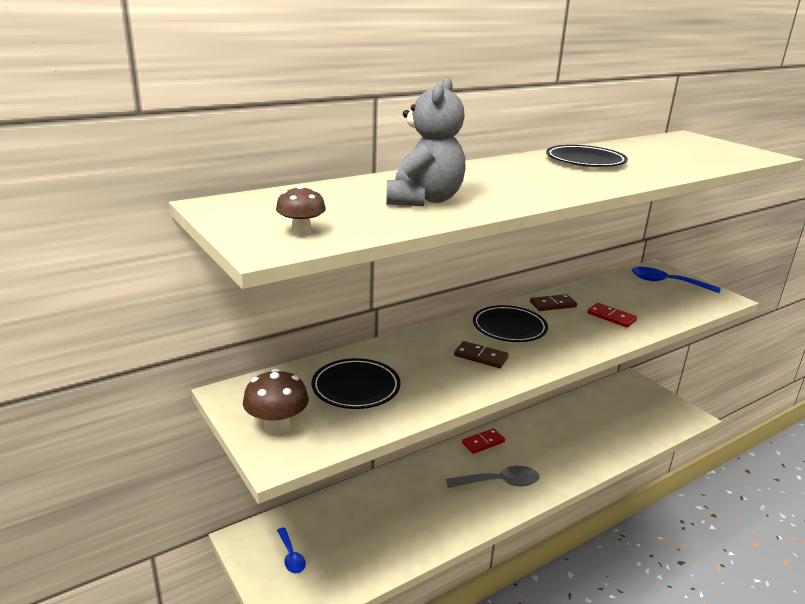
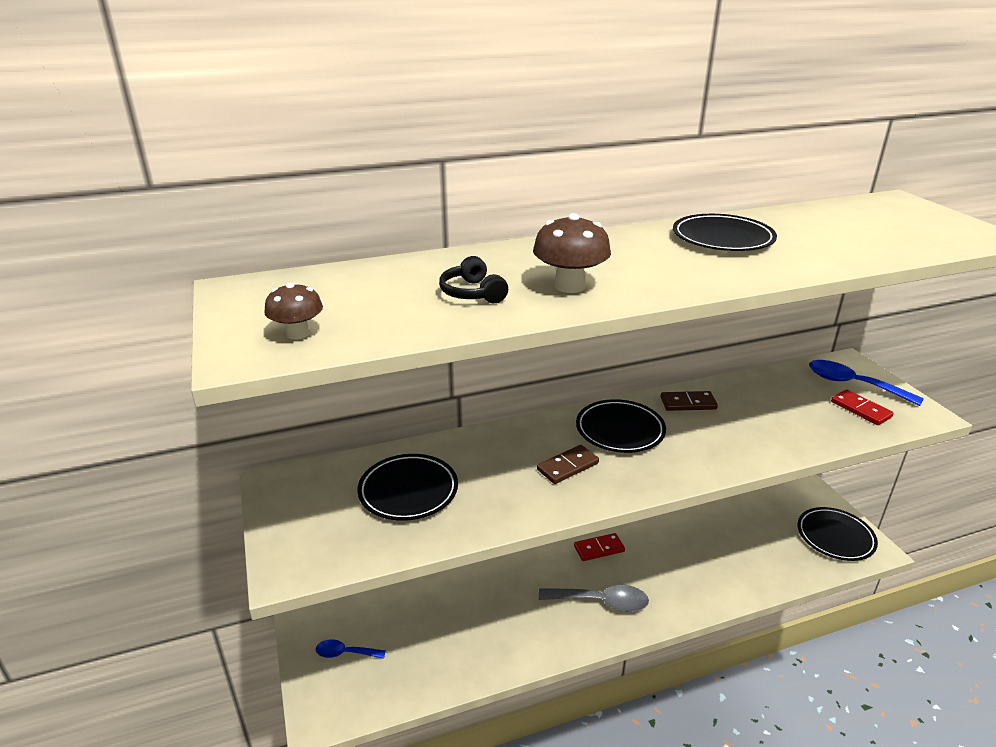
camera: 15 degrees right, 5 degrees up
(277, 426) = (304, 529): brown mushroom -> brown mushroom (569, 286)
(291, 556) = (345, 653): blue spoon -> blue spoon turned 105 degrees clockwise
(424, 200) = (472, 293): grey teddy bear -> black headphones
(480, 357) = (568, 466): brown domino -> brown domino turned 75 degrees counterclockwise
(611, 317) = (756, 428): red domino -> red domino (860, 409)
(660, 411) = (835, 537): none -> black plate

